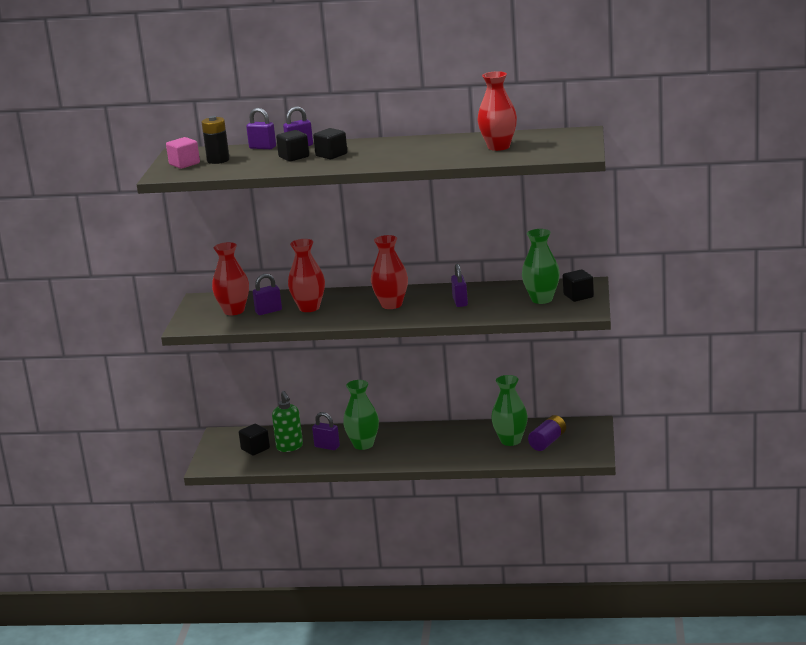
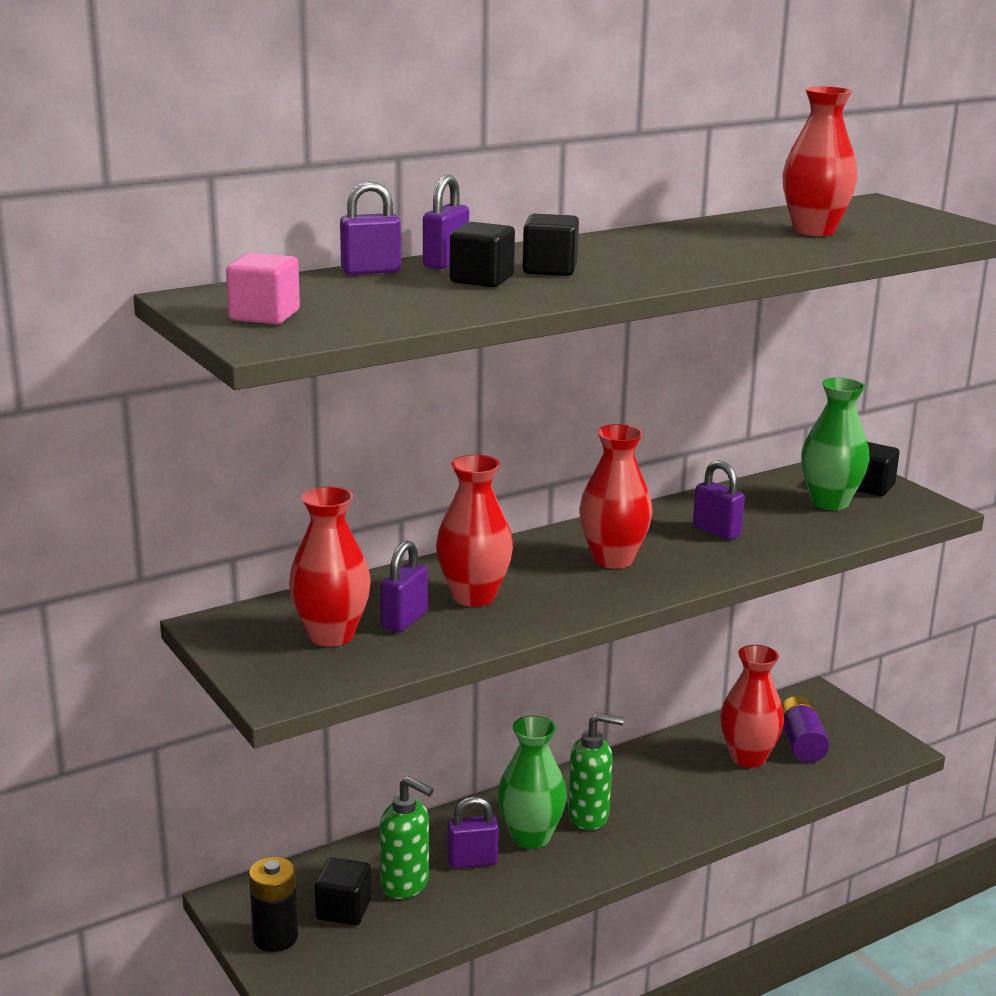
camera: 40 degrees left, 0 degrees up
(218, 160) = (328, 301): black battery -> black battery (275, 937)
(400, 444) = (589, 816): none -> green soap dispenser
(511, 441) = (748, 758): green vase -> red vase

